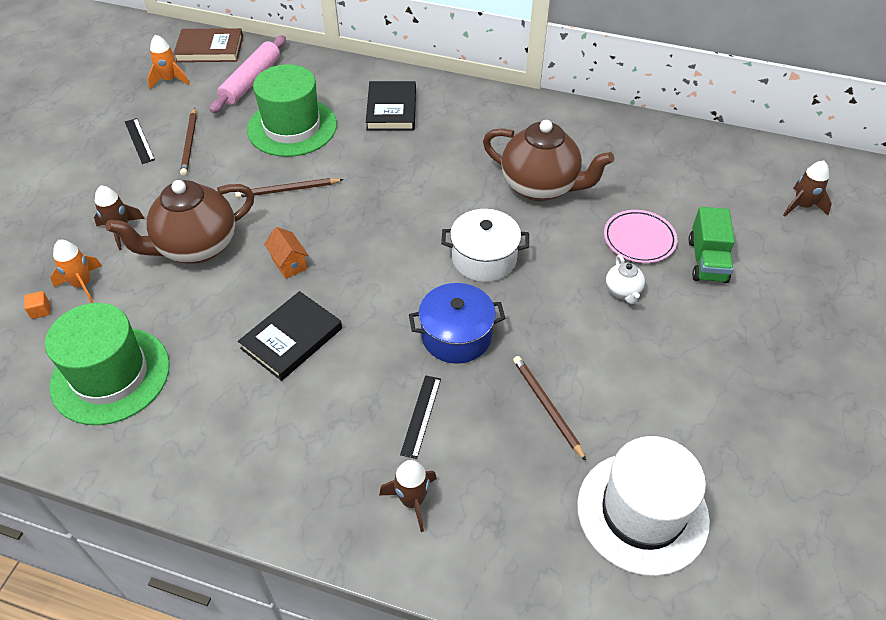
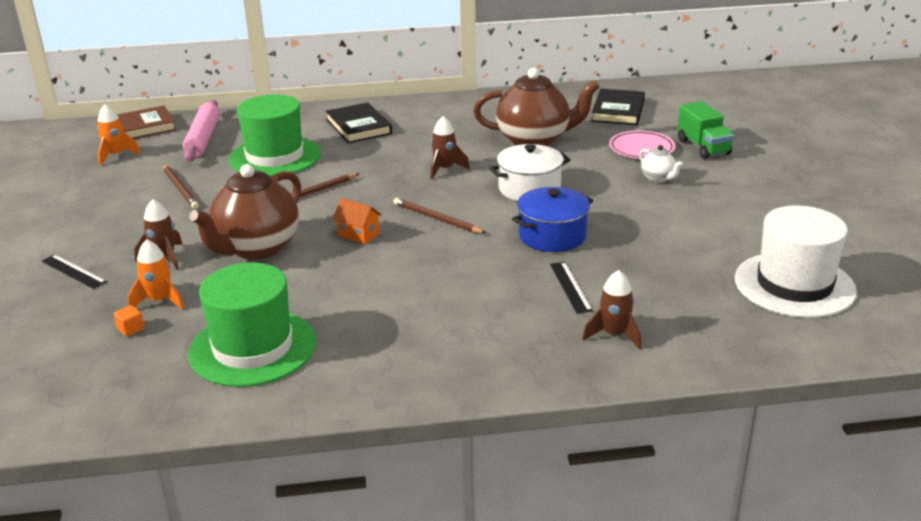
camera: 25 degrees left, 20 degrees down
(139, 140) = (124, 199): black ruler -> black ruler (73, 271)
(291, 338) = (408, 276): black book -> black book (618, 111)
(547, 407) = (665, 253): brown pencil -> brown pencil (436, 219)
(802, 206) = (740, 105): brown rocket -> brown rocket (444, 169)

